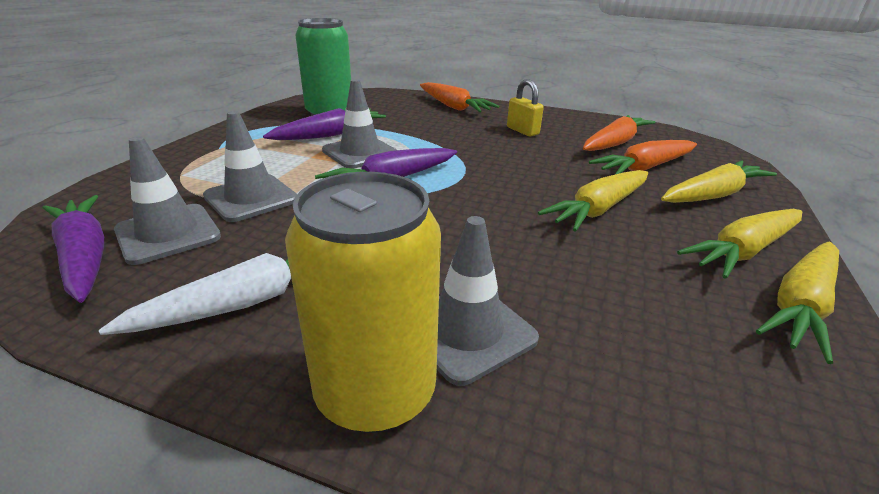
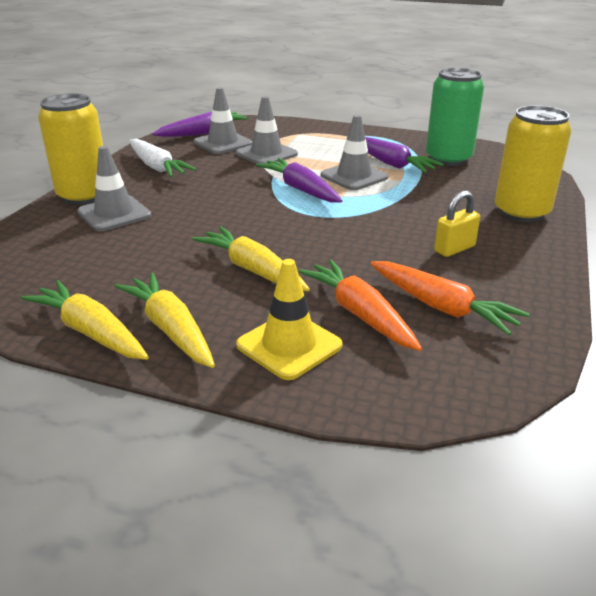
camera: 90 degrees right, 0 degrees up
(453, 107) = (521, 212): orange carrot -> yellow can
(712, 195) = (289, 345): yellow carrot -> yellow traffic cone

